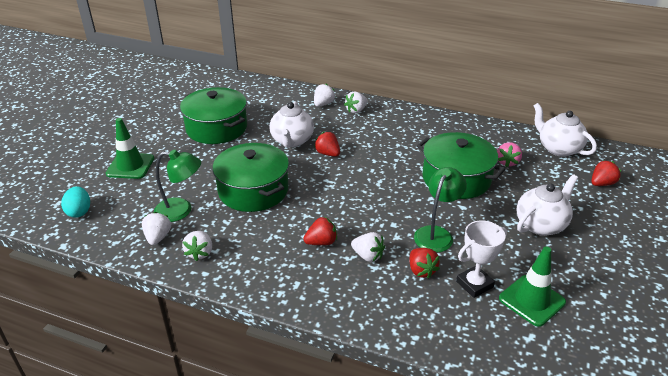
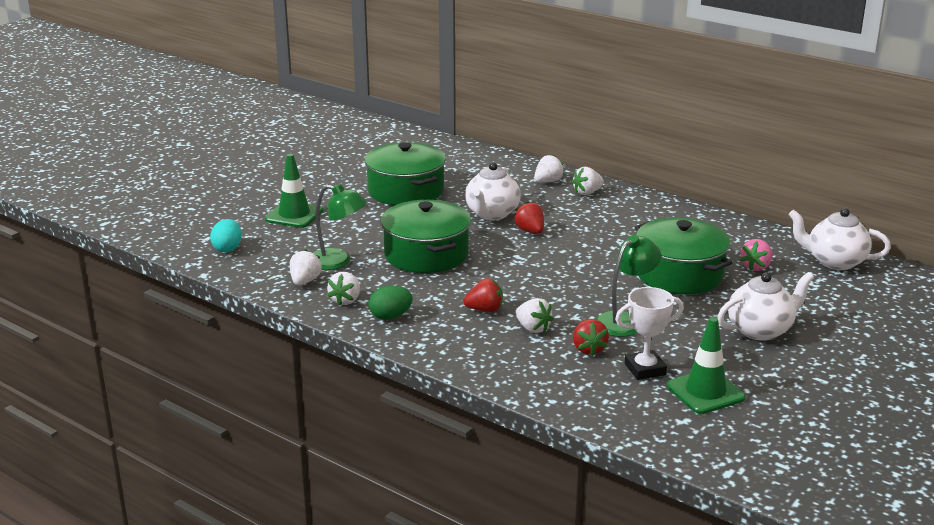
camera: 15 degrees right, 10 degrees down
(244, 265) = (390, 316): none -> green egg
(558, 149) = (834, 262): white teapot -> white teapot turned 45 degrees counterclockwise
(602, 183) = (869, 303): red strawberry -> none

